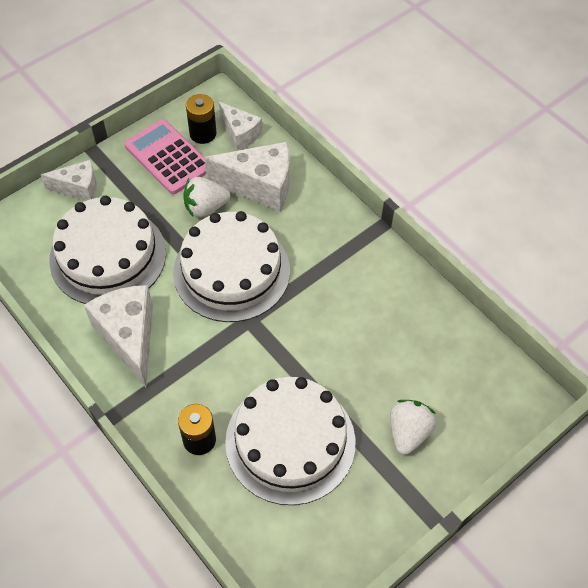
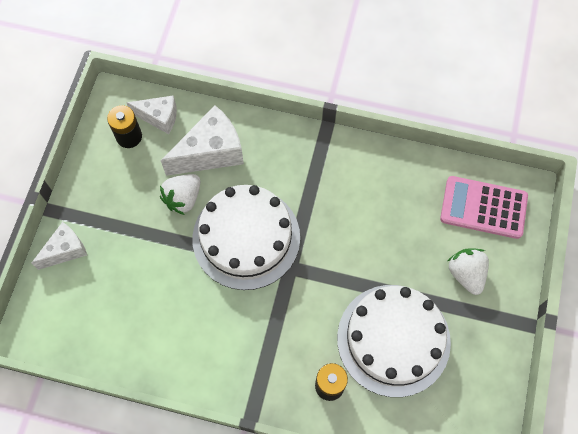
camera: 35 degrees left, 10 degrees up
(108, 256) = (139, 291): white cake -> none
(129, 337) = (212, 345): white cheese -> none
(168, 157) = (117, 175): pink calculator -> pink calculator (483, 207)

